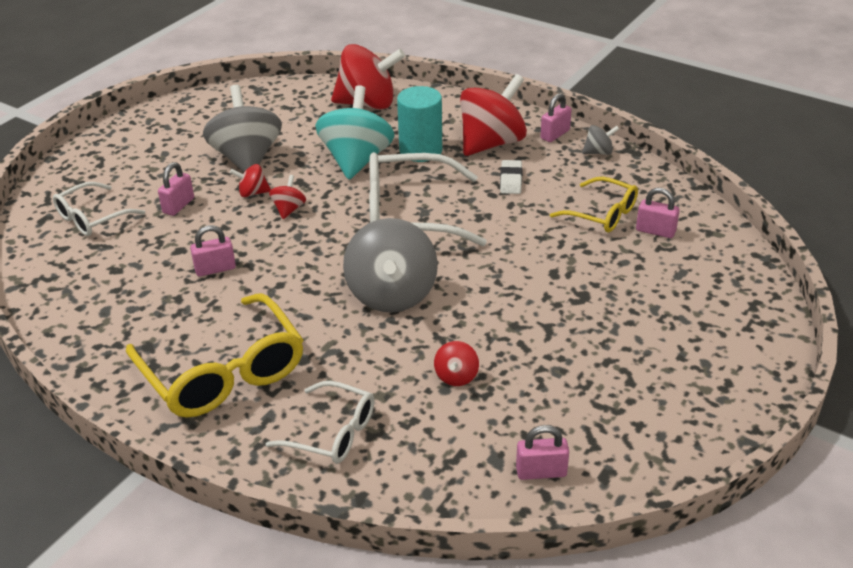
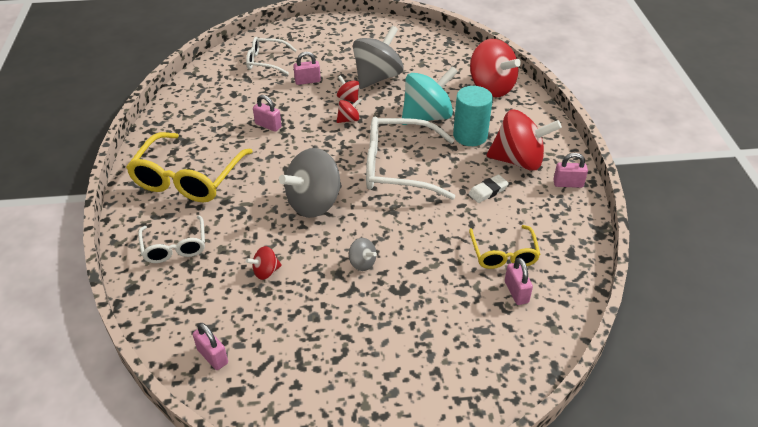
camera: 50 degrees right, 5 degrees up
(408, 215) = (397, 167): white glasses -> white glasses turned 45 degrees counterclockwise
(598, 152) = (575, 215): grey spinning top -> grey spinning top (362, 263)

